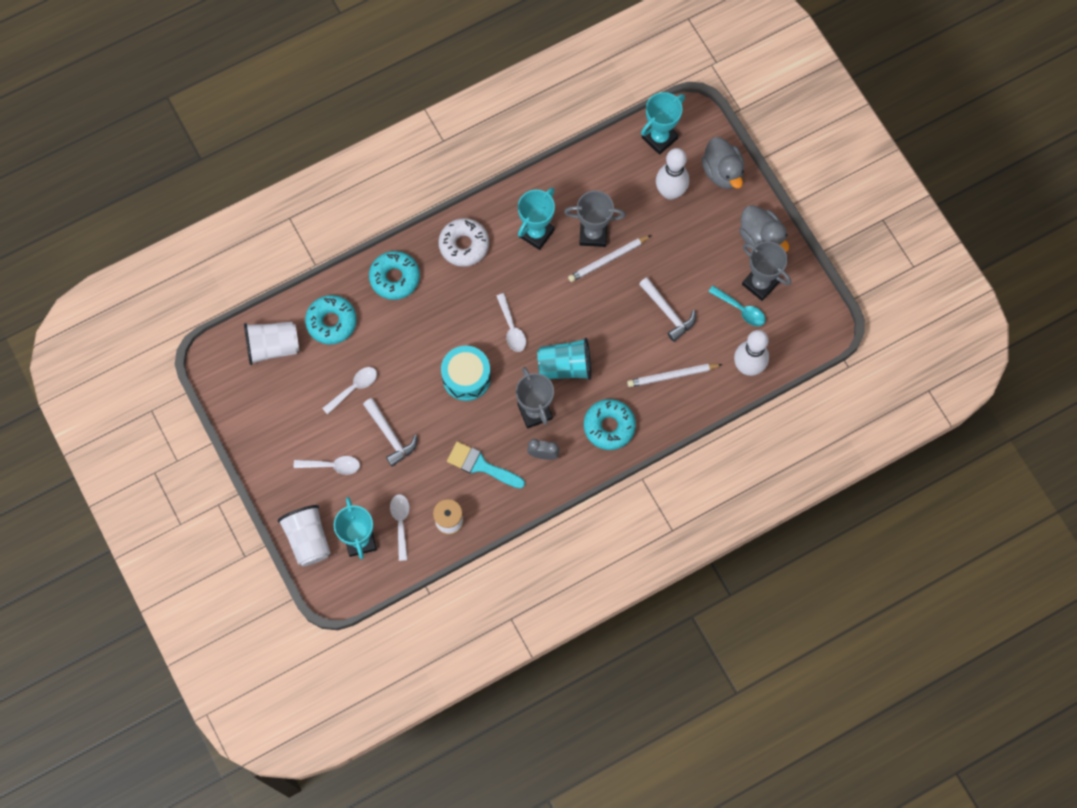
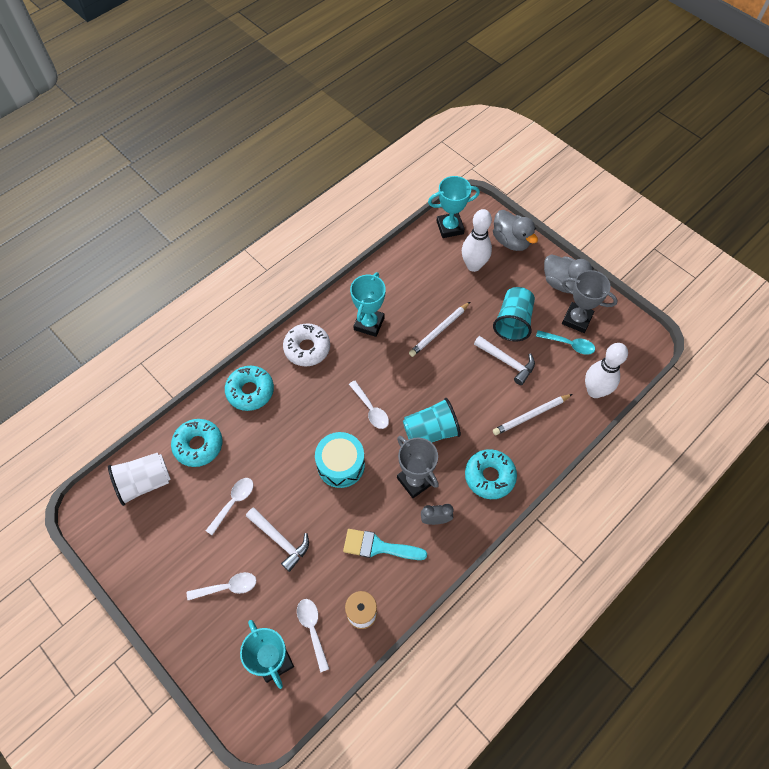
camera: 15 degrees left, 10 degrees down
(308, 539) = (218, 675): white cup -> none
(593, 234) = (419, 313): grey trophy -> none
(659, 138) = (450, 227): turquoise trophy -> turquoise trophy turned 45 degrees clockwise
(690, 269) = (513, 322): none -> turquoise cup

